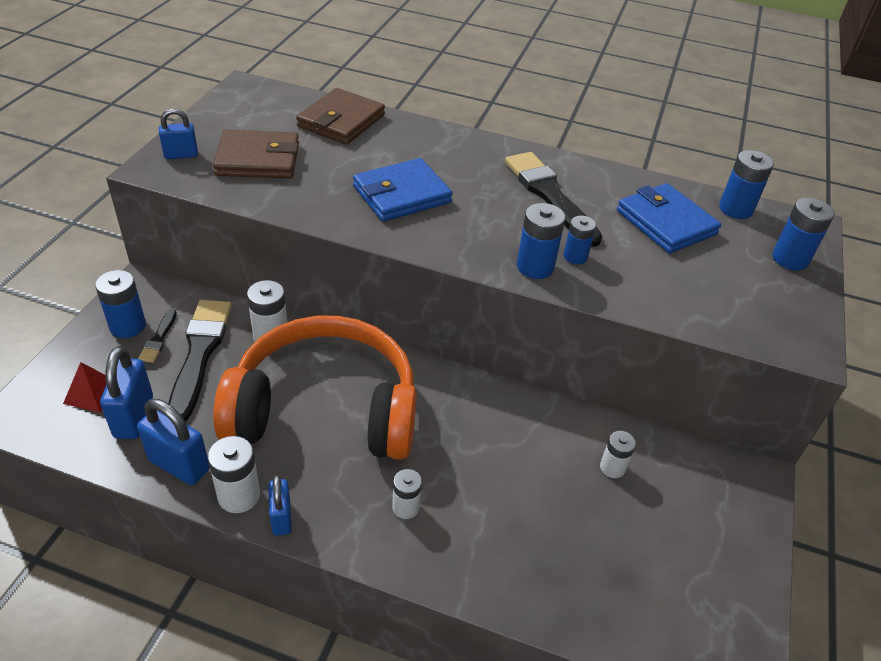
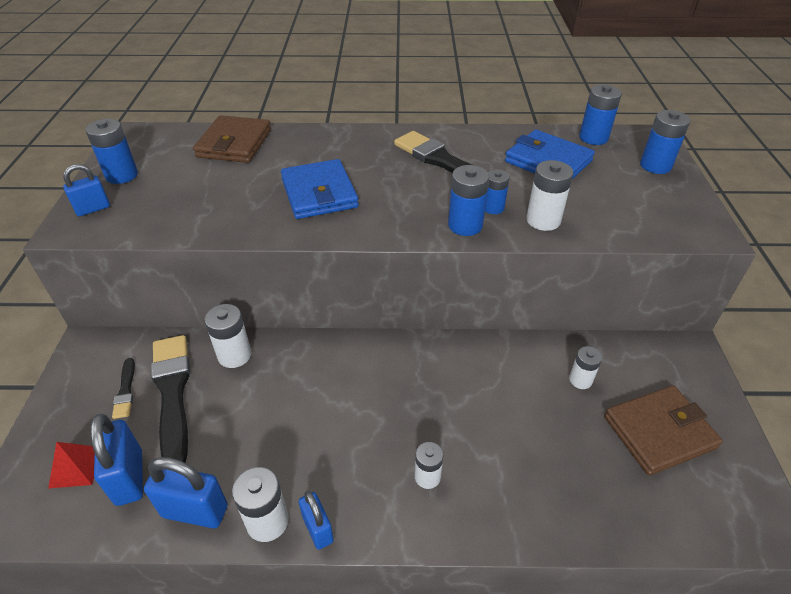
camera: 15 degrees left, 0 degrees up
(127, 326) = (89, 388): blue battery -> blue battery (122, 175)
(258, 159) = (171, 195): brown wallet -> brown wallet (659, 432)
(325, 409) = (314, 408): orange headphones -> none
(401, 194) = (319, 193): blue wallet -> blue wallet turned 60 degrees counterclockwise
(622, 284) = (543, 220): none -> white battery

